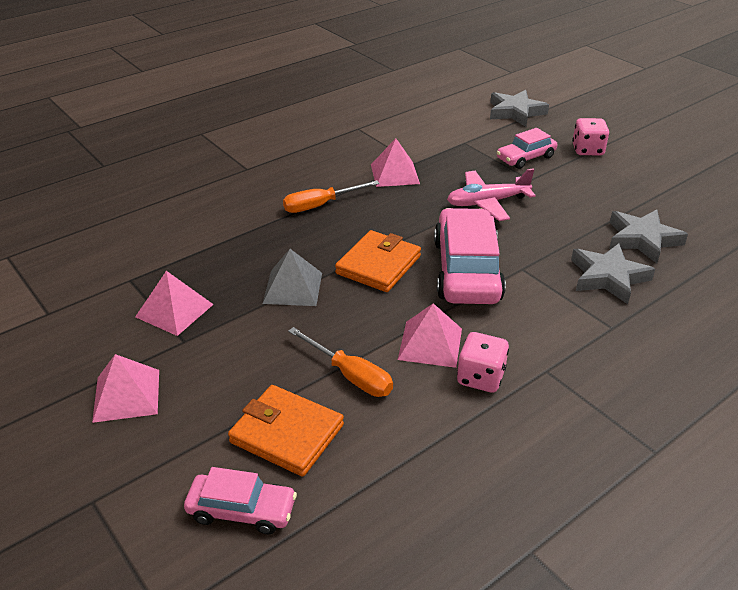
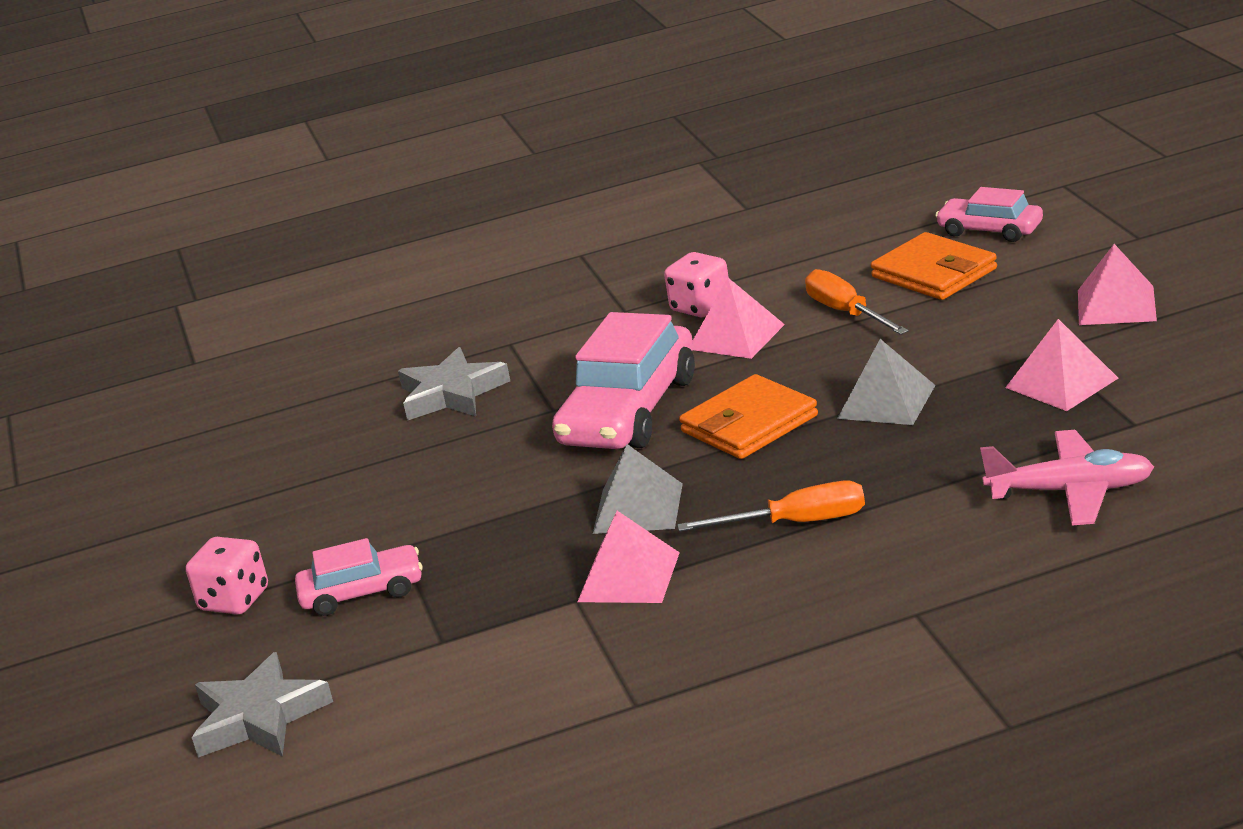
camera: 155 degrees left, 10 degrees down
(414, 207) = (638, 508): none -> grey pyramid
(487, 202) = (512, 508): pink plane -> pink plane (1071, 491)
(642, 239) = (347, 437): grey star -> none

